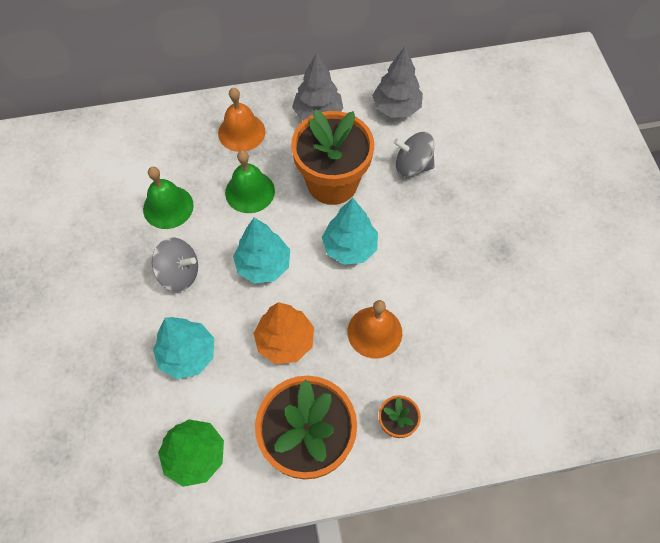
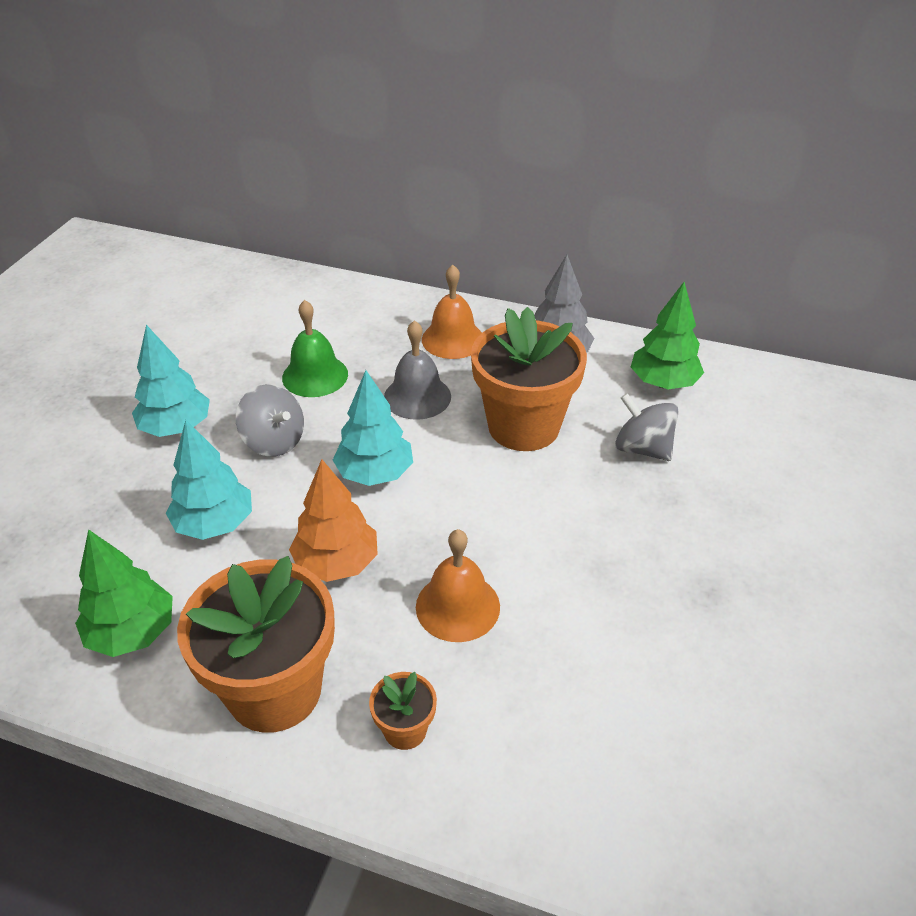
camera: 30 degrees right, 20 degrees down
(250, 191) = (417, 397): green bell -> grey bell
(350, 247) = (495, 500): turquoise tree -> turquoise tree (176, 427)
(396, 108) = (663, 383): grey tree -> green tree

